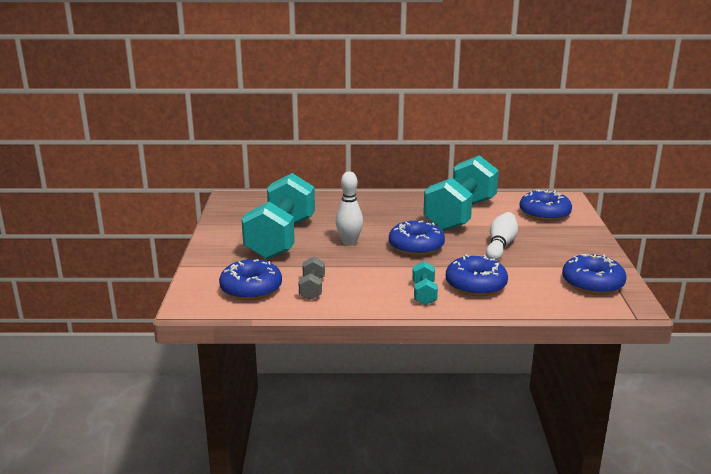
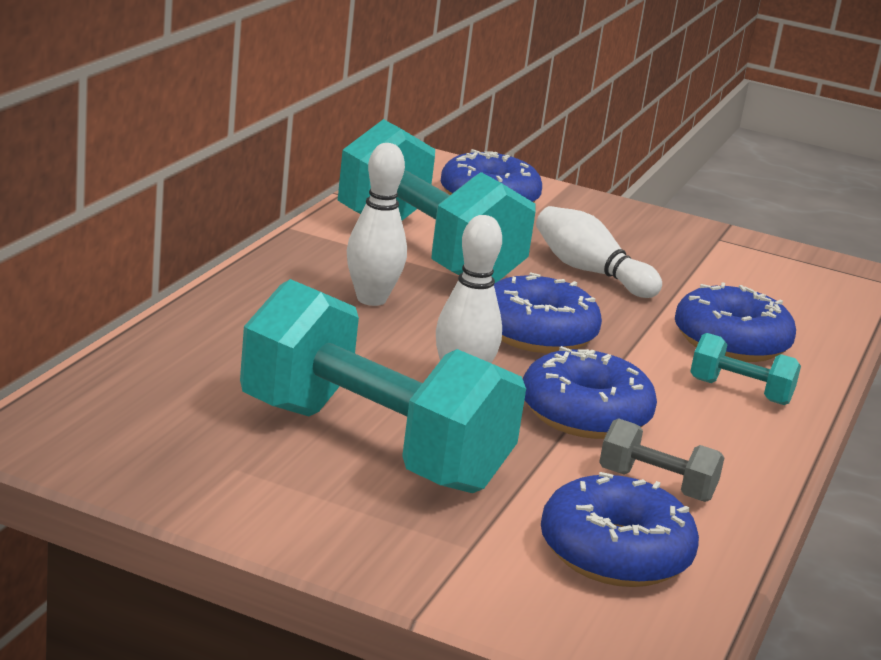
camera: 70 degrees left, 0 degrees up
(398, 215) = (371, 299): none -> white bowling pin
(592, 283) = (774, 267): blue donut -> blue donut (585, 414)

